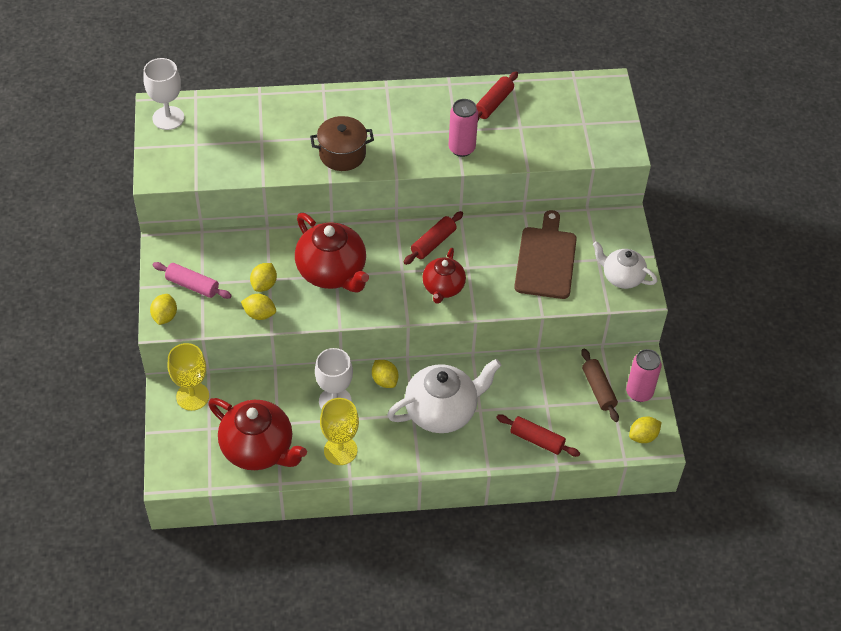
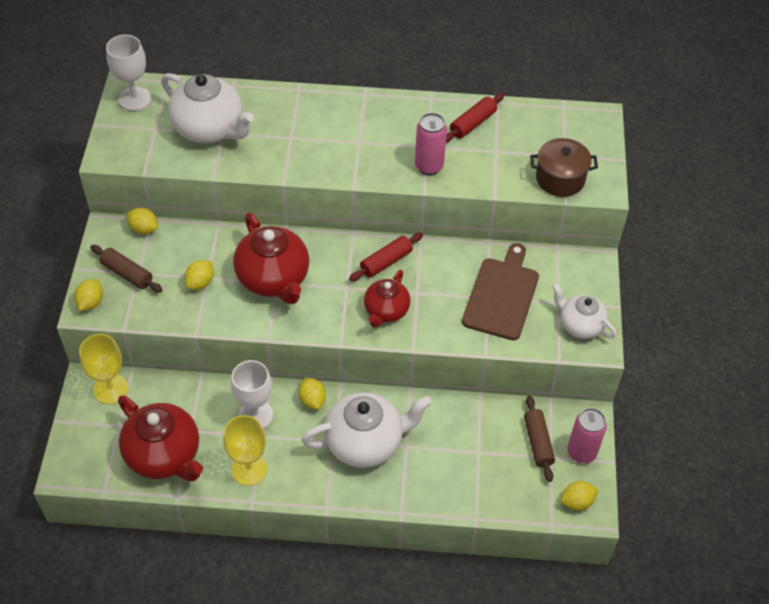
camera: 10 degrees right, 0 degrees up
(192, 285) = (127, 274): pink rolling pin -> brown rolling pin
(248, 138) = (210, 129): none -> white teapot
(259, 314) = (188, 313): yellow lemon -> yellow lemon (144, 229)
(342, 154) = (302, 157): brown pot -> brown pot (560, 179)
(537, 440) = (460, 488): red rolling pin -> none

